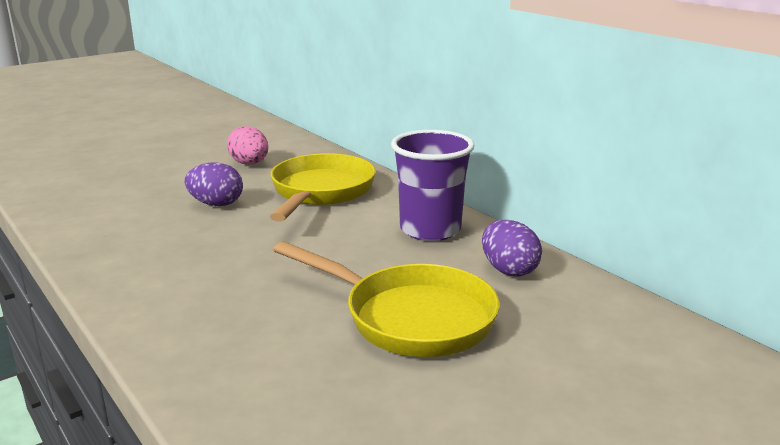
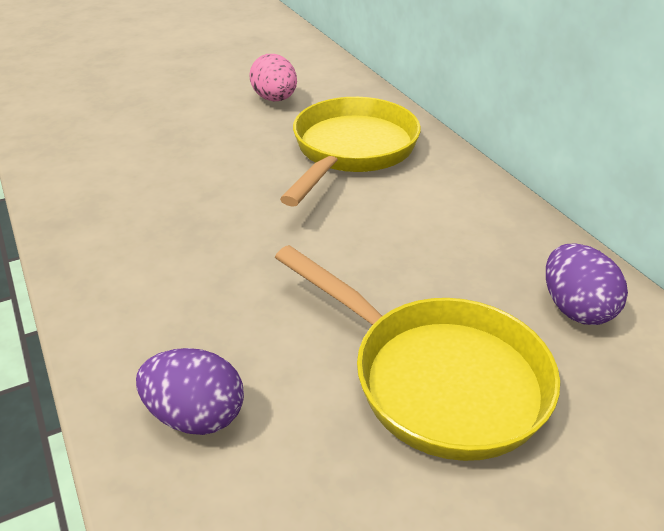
camera: 10 degrees right, 15 degrees up
(216, 204) = (227, 159): purple egg -> purple egg (196, 416)
(430, 230) = (479, 226): purple cup -> none

